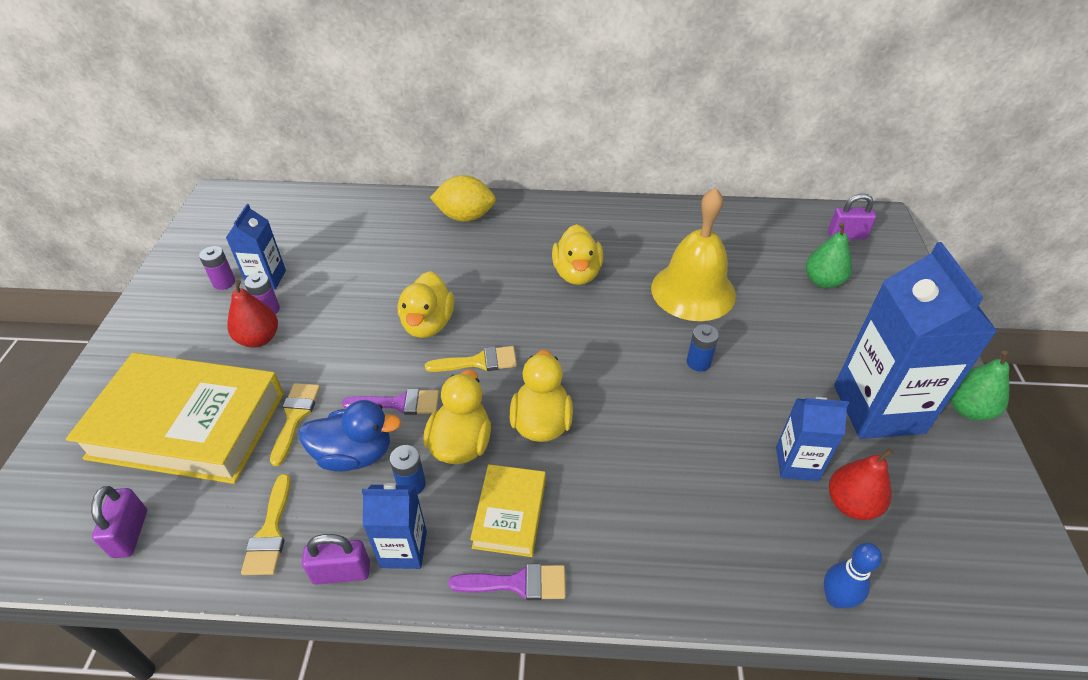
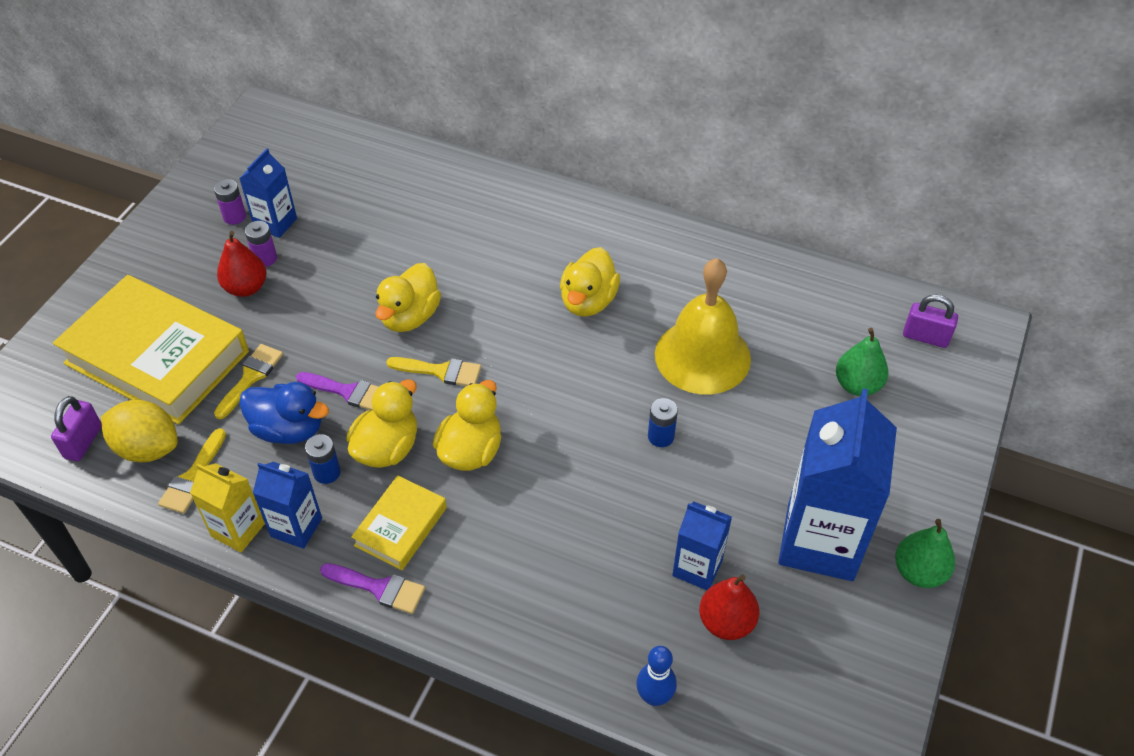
camera: 20 degrees right, 5 degrees up
(341, 572) = (238, 530): purple padlock -> yellow carton
(465, 217) = (503, 201): yellow lemon -> yellow lemon (147, 448)

